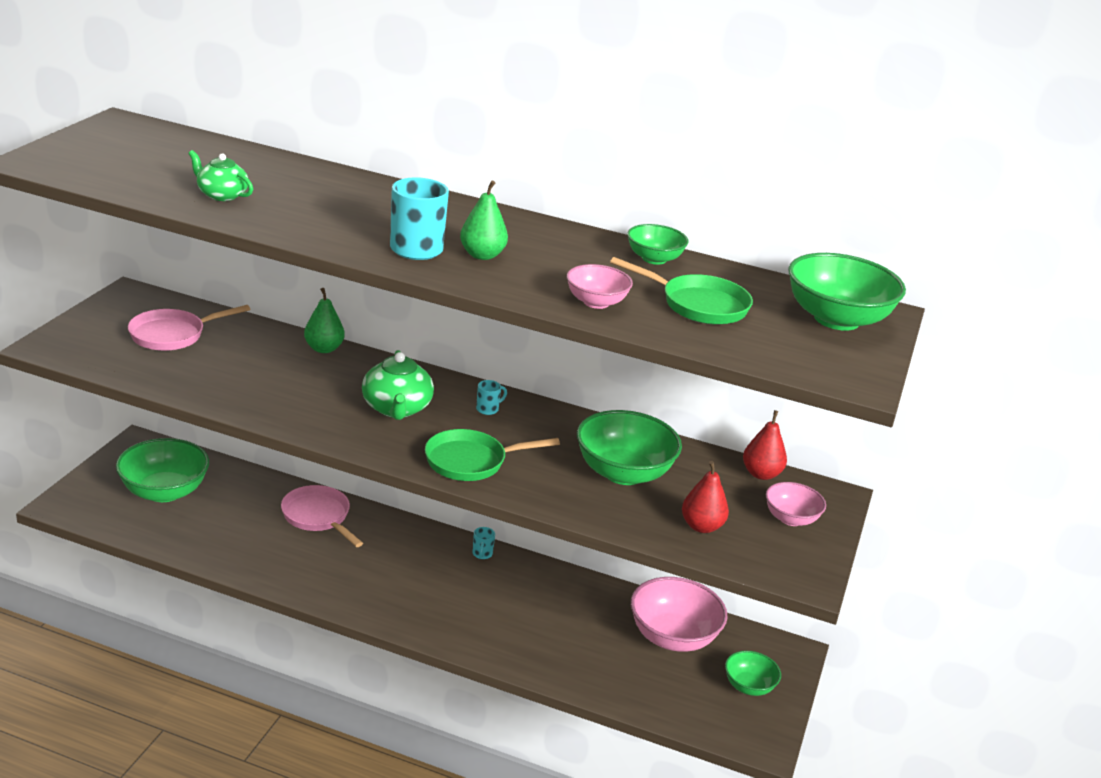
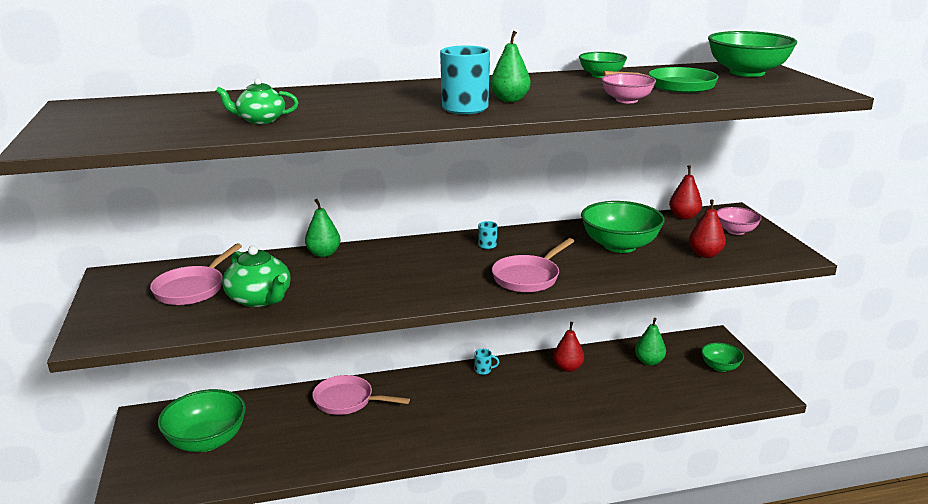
camera: 30 degrees left, 5 degrees down
(396, 408) = (431, 268): green teapot -> green teapot (260, 299)
(471, 461) = (528, 277): green pan -> pink pan
(482, 554) = (483, 370): turquoise mug -> turquoise mug turned 60 degrees counterclockwise
(573, 597) = (568, 368): none -> red pear
(673, 637) = (649, 361): pink bowl -> green pear

